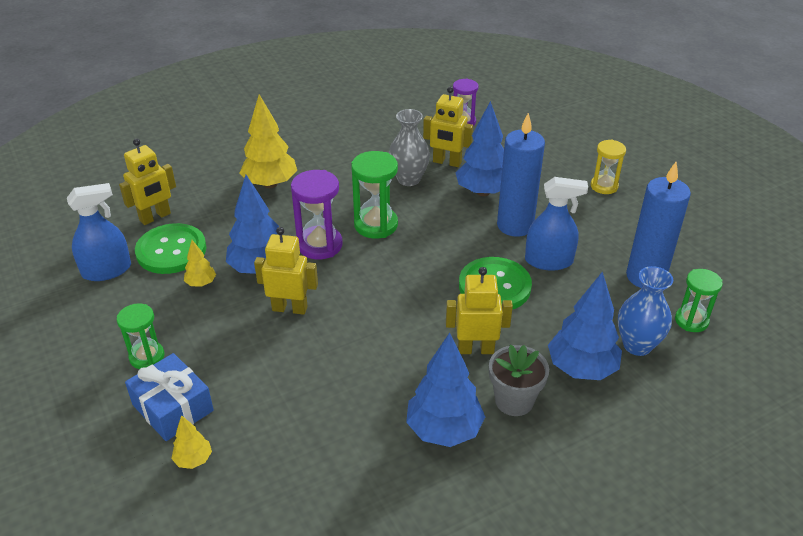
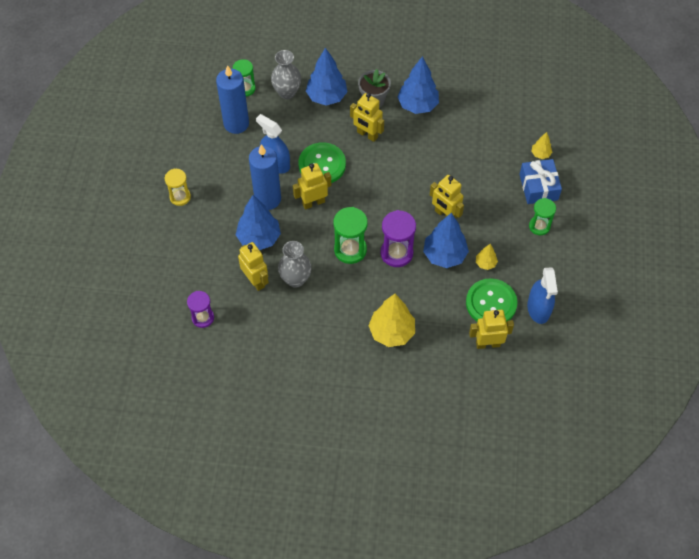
camera: 145 degrees left, 20 degrees up
(107, 270) = (538, 309): blue spray bottle -> blue spray bottle turned 105 degrees counterclockwise
(462, 246) = (313, 202): none -> yellow robot
(637, 345) = (287, 92): blue vase -> grey vase

